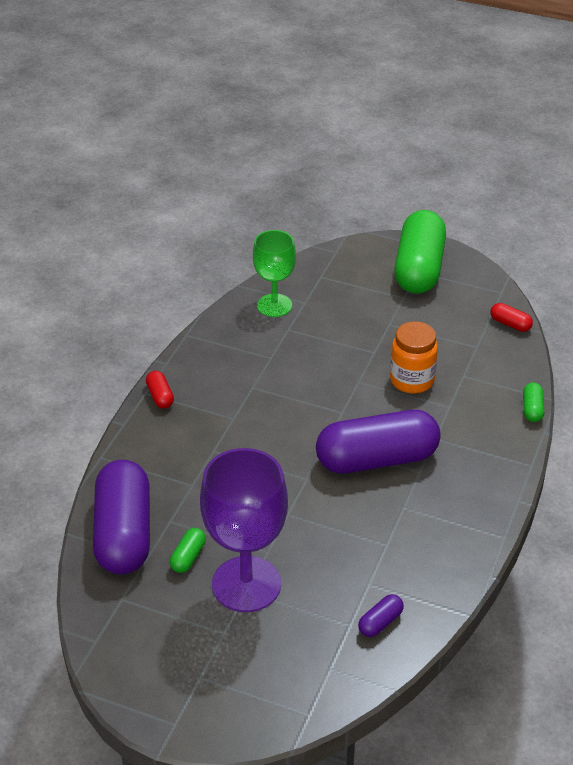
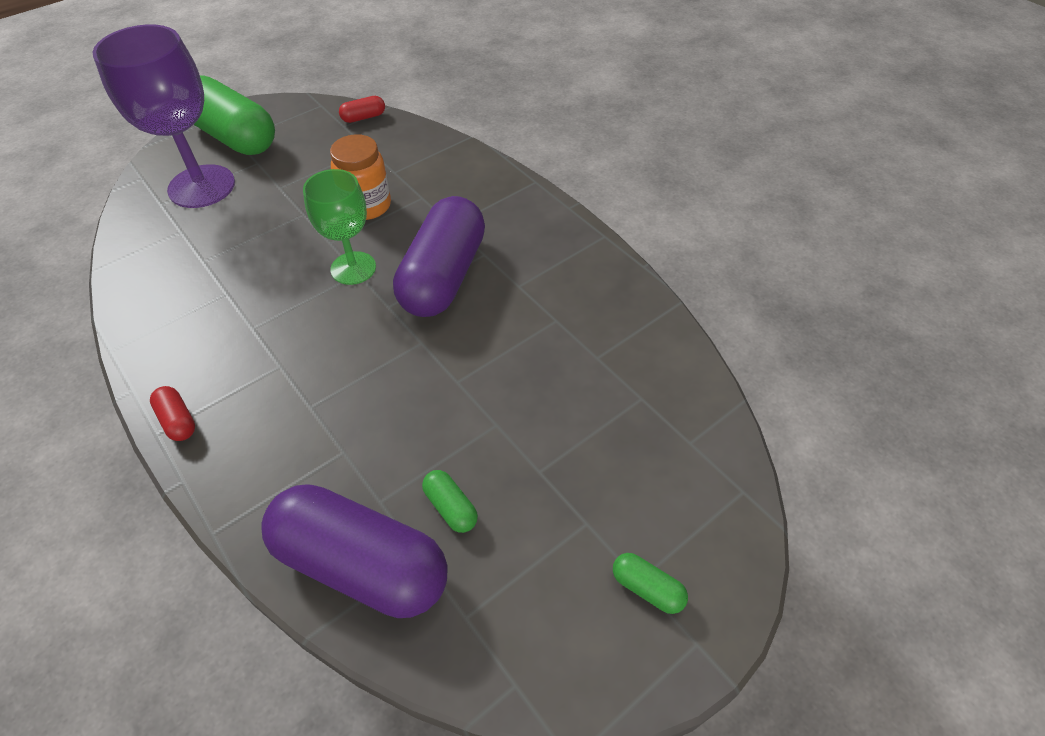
camera: 60 degrees left, 10 degrees up
(160, 396) = (177, 420): red capsule -> red capsule turned 45 degrees clockwise
(246, 584) = (530, 466): purple goblet -> purple goblet (201, 186)
(274, 305) = (157, 255): green goblet -> green goblet (353, 268)
(380, 622) = (653, 371): purple capsule -> none
(532, 409) = (473, 151): green capsule -> green capsule (647, 588)

